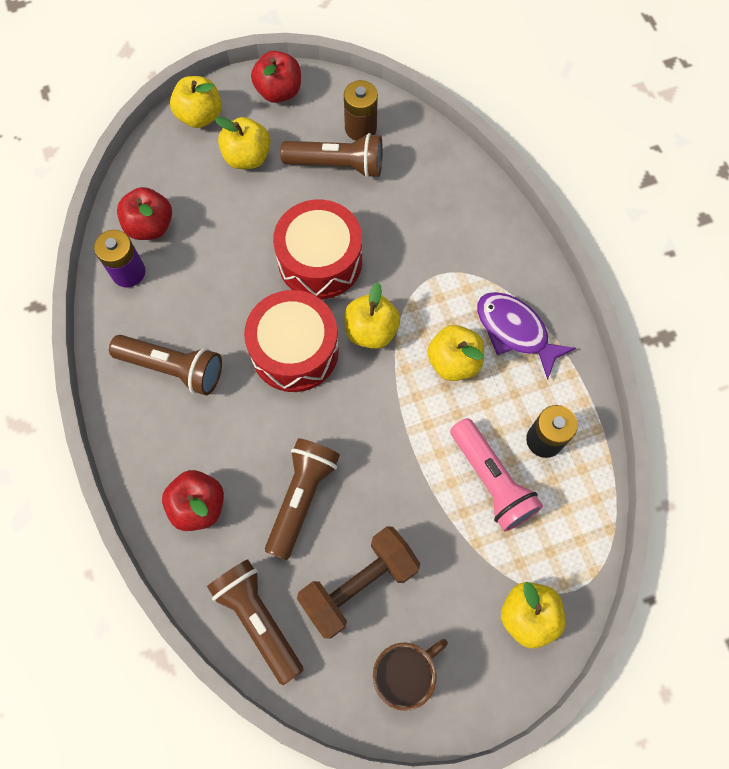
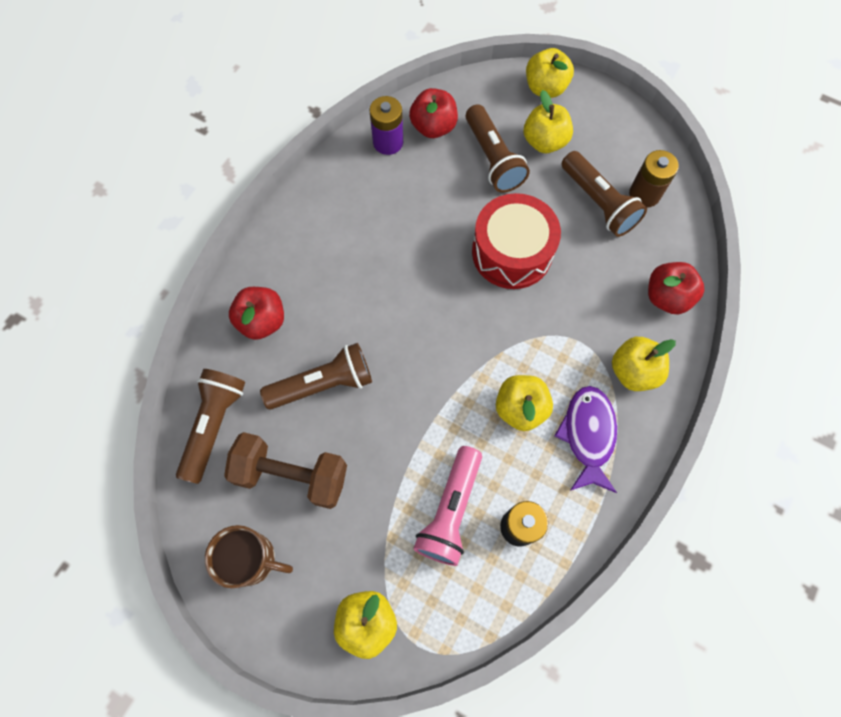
camera: 50 degrees right, 0 degrees up
(173, 368) = (345, 225): brown flashlight -> brown flashlight (493, 159)
(279, 91) = (616, 119): red apple -> red apple (667, 297)
(294, 350) = (428, 291): red drum -> none
(371, 331) = (490, 330): yellow apple -> yellow apple (633, 371)

